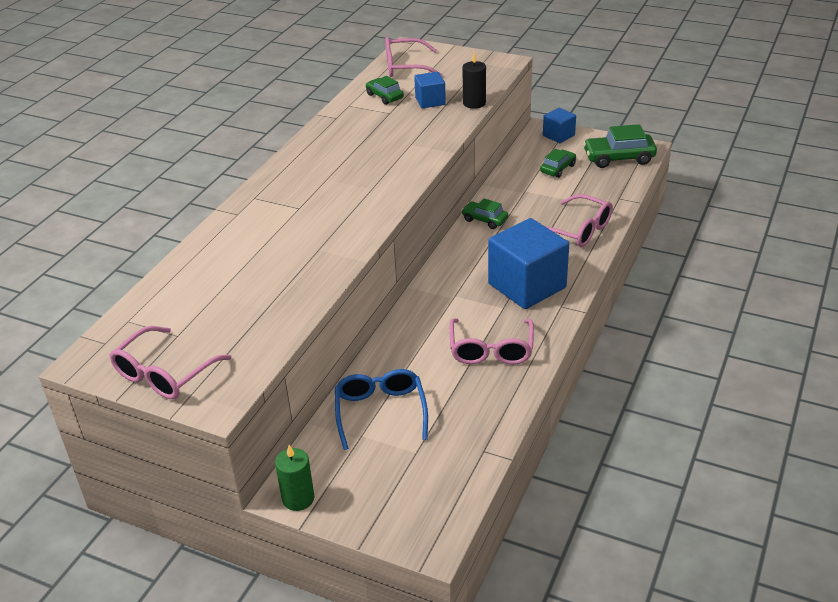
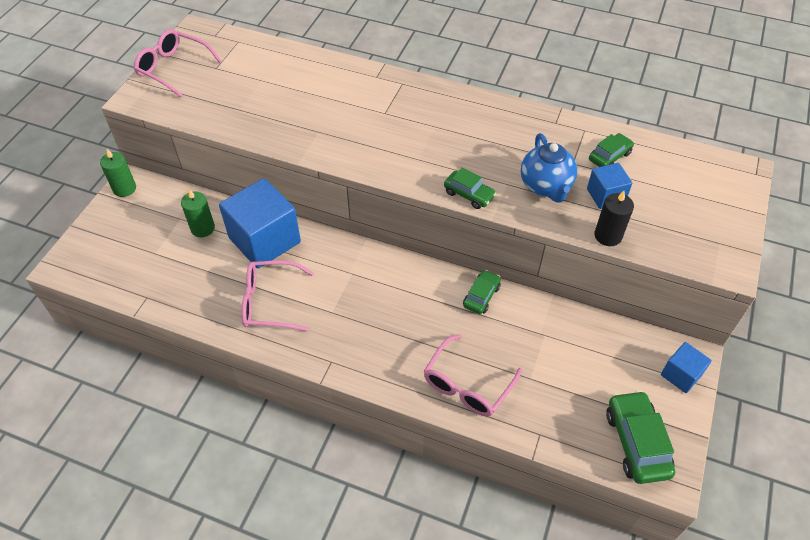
camera: 85 degrees right, 15 degrees up
(380, 412) = (202, 228): blue glasses -> green candle
(405, 67) = (687, 170): pink glasses -> none
(416, 126) = (546, 186): none -> blue teapot
(527, 286) = (365, 332): blue cube -> blue cube (265, 240)
(557, 169) = (598, 370): green car -> green car (469, 194)

